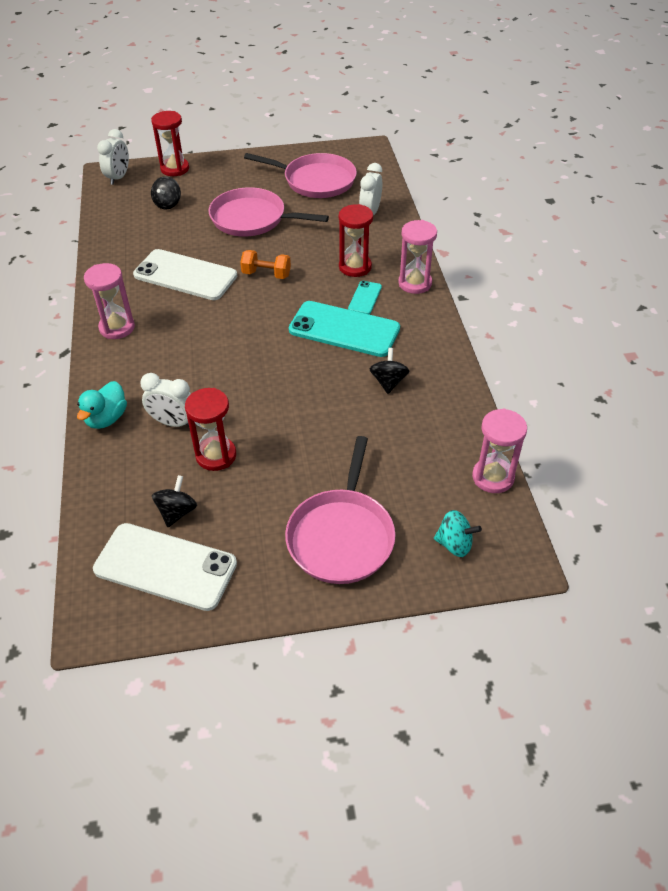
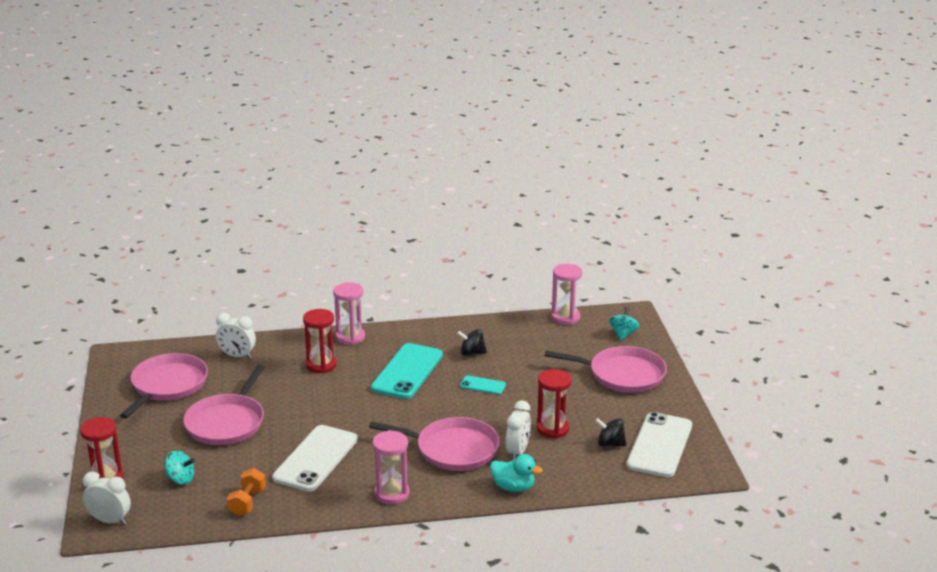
camera: 90 degrees left, 20 degrees down
(168, 204) = (181, 479): black spinning top -> turquoise spinning top
(186, 369) = (452, 449): none -> pink pan
(266, 274) = (323, 412): orange dumbbell -> orange dumbbell (247, 502)
(365, 298) = (366, 361): turquoise phone -> turquoise phone (482, 385)

